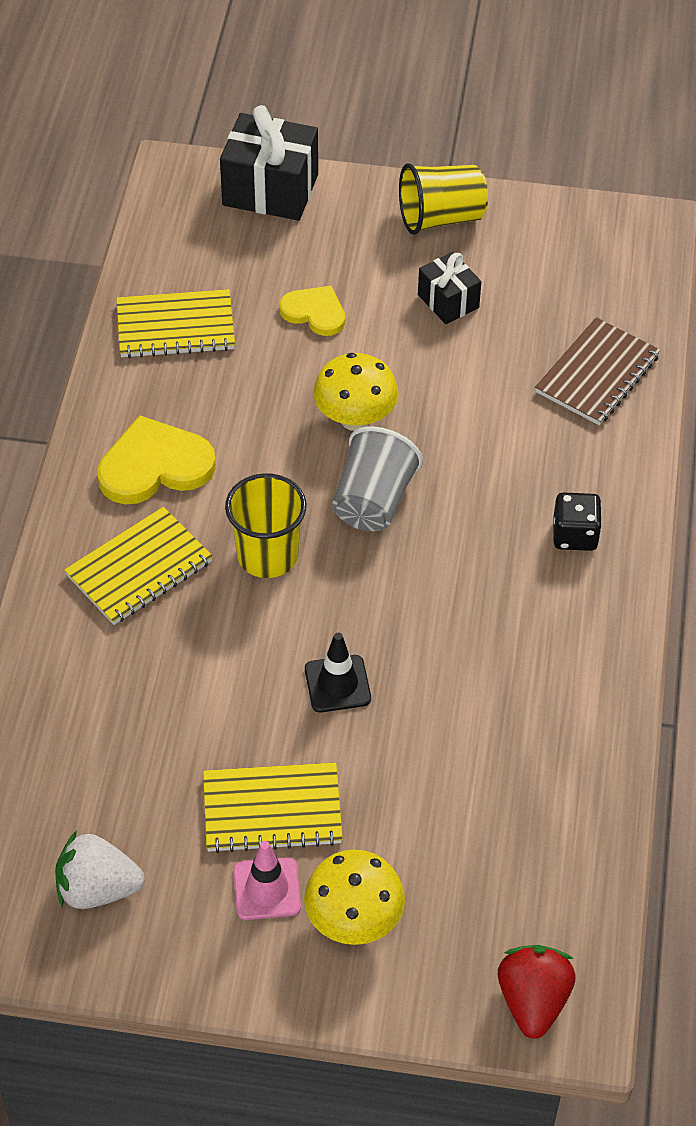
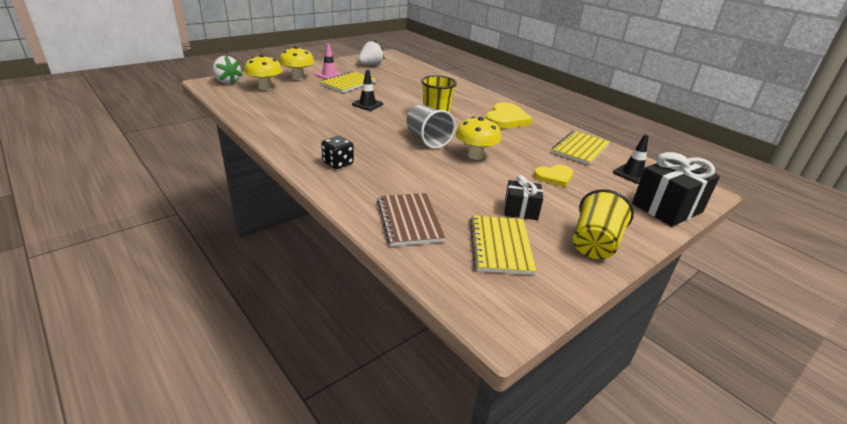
camera: 130 degrees right, 20 degrees down
(139, 568) = (464, 102): yellow notebook -> yellow notebook (500, 246)
(201, 247) = (632, 174): none -> black traffic cone
(473, 906) = (265, 88): none -> yellow mushroom
(533, 1001) = (227, 82): red strawberry -> white strawberry

